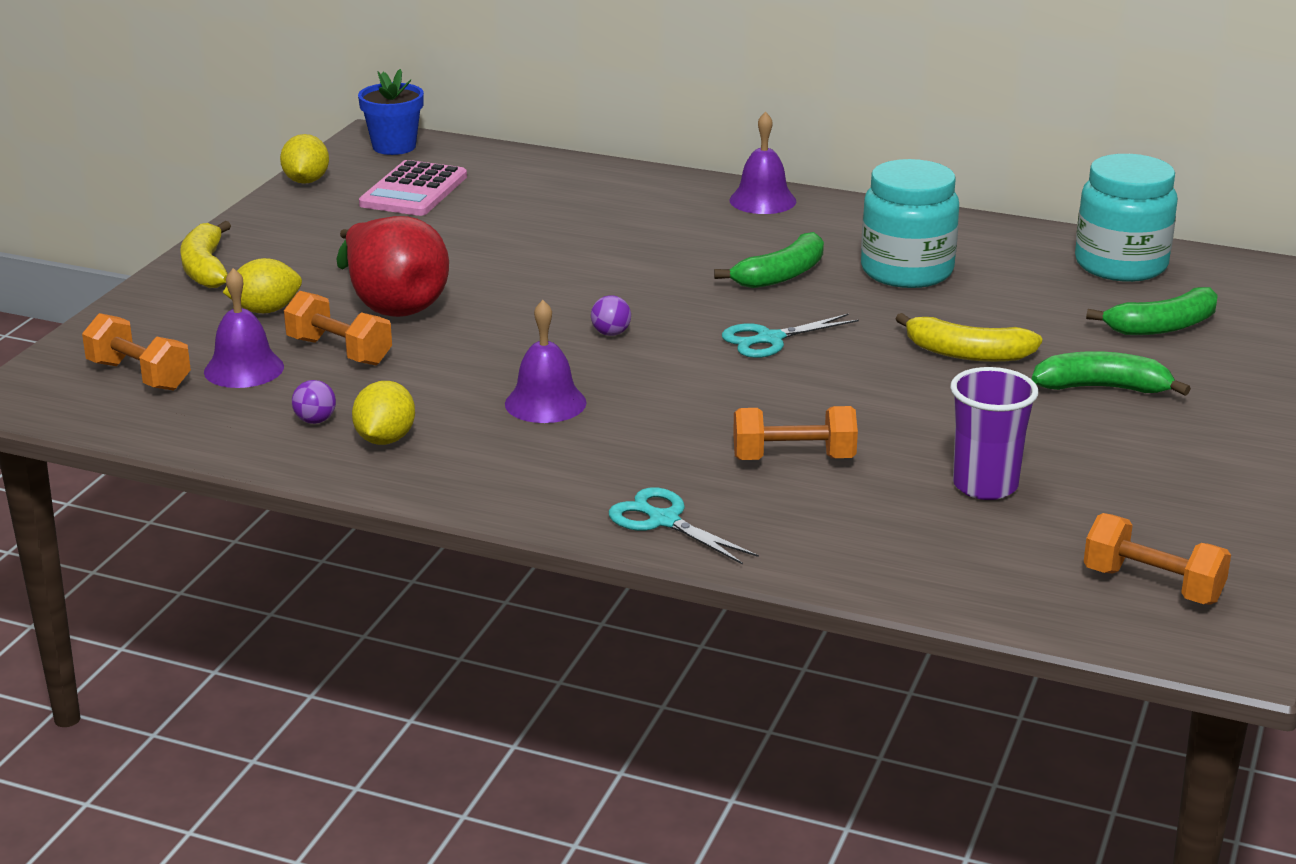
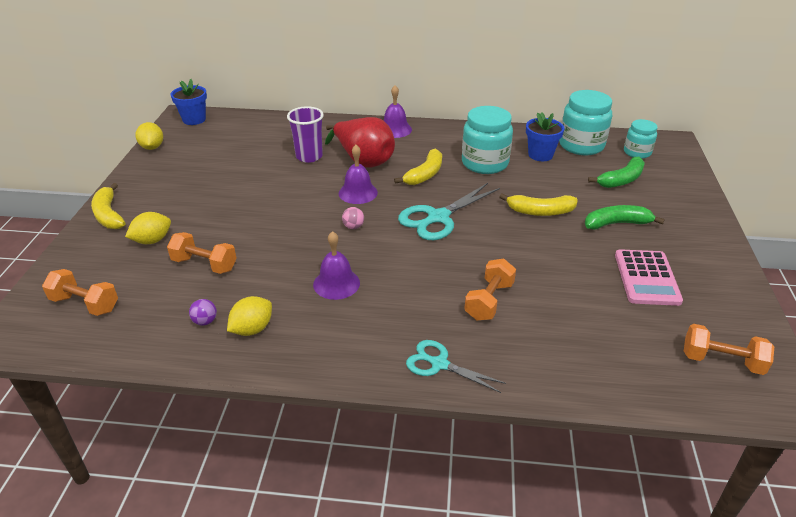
camera: 15 degrees left, 10 degrees up
(244, 369) = (150, 287): purple bell -> purple bell (358, 193)
(385, 439) = (252, 329): yellow lemon -> yellow lemon turned 45 degrees clockwise
(392, 304) = (225, 225): red pear -> red pear (363, 160)
(414, 191) = (213, 146): pink calculator -> pink calculator (646, 278)
(611, 333) = (353, 227): purple ball -> pink ball
(769, 339) = (438, 218): turquoise scissors -> turquoise scissors, size x1.58
(781, 275) = (425, 174): green banana -> yellow banana
(793, 459) = (489, 301): orange dumbbell -> orange dumbbell turned 45 degrees counterclockwise
(985, 486) = (597, 302): purple cup -> purple cup (309, 156)
(1026, 270) = (540, 155): none -> blue flower pot
(1229, 288) = (637, 152): none -> turquoise jar

